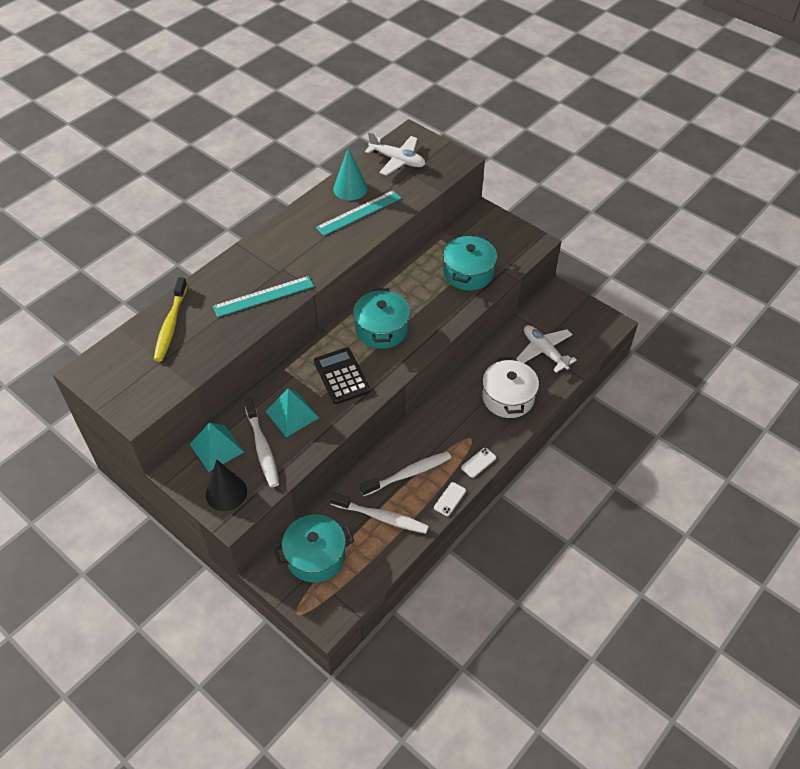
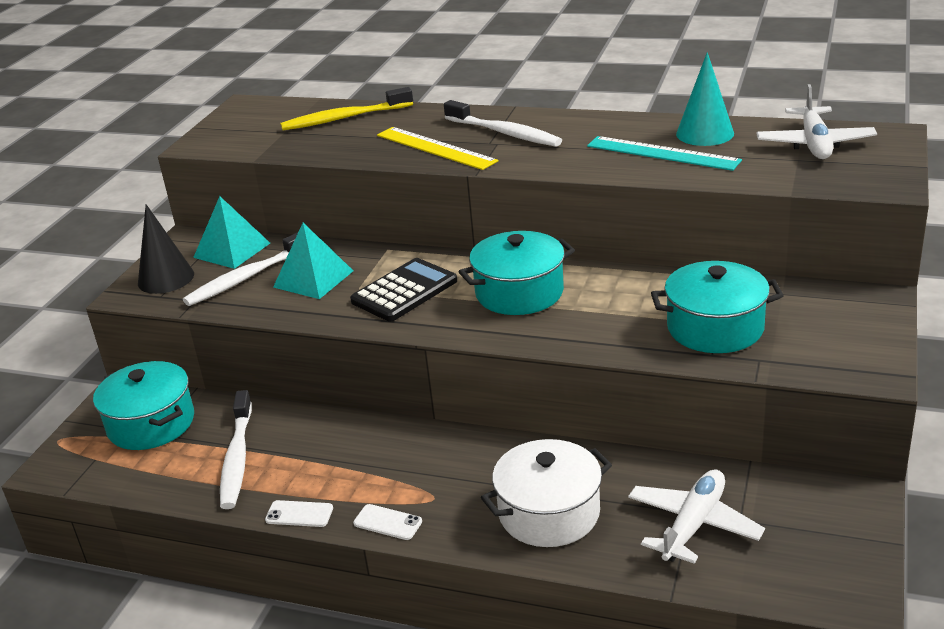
camera: 70 degrees right, 20 degrees down
(263, 296) = (435, 148): turquoise ruler -> yellow ruler
(408, 474) = (327, 457): white toothbrush -> white toothbrush (504, 133)

